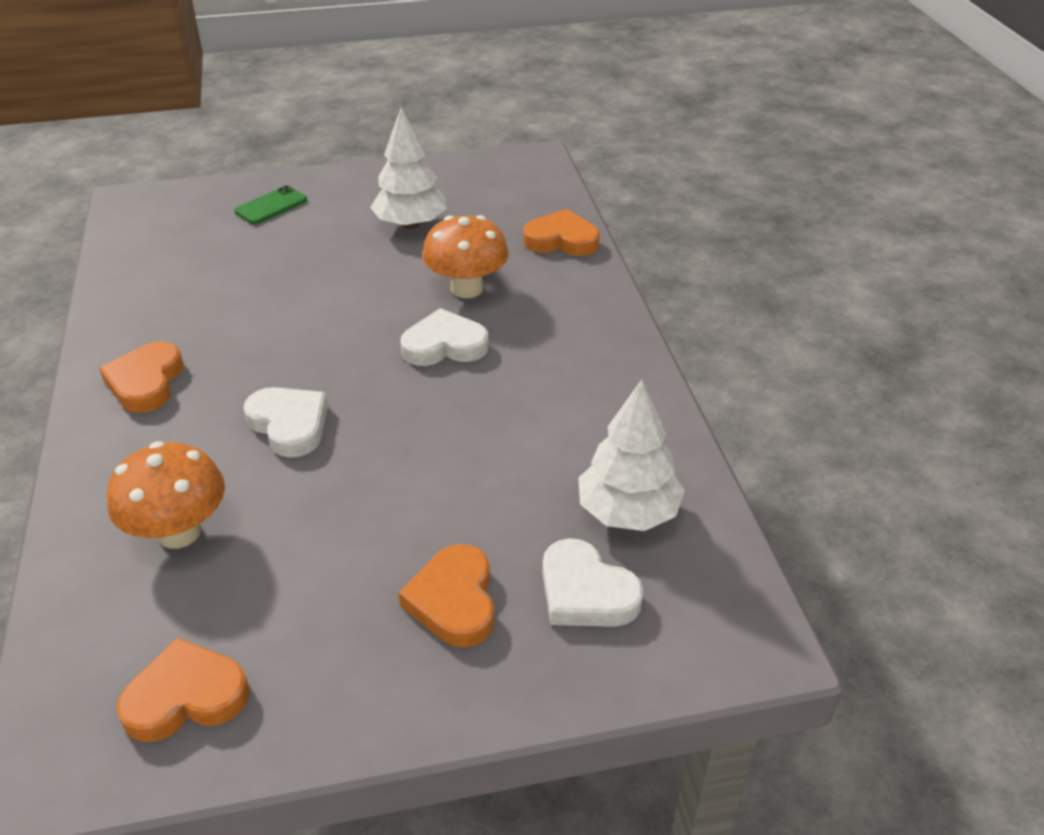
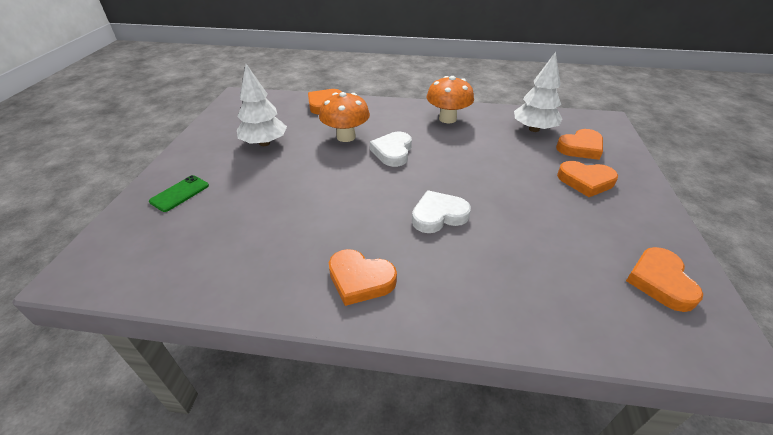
camera: 70 degrees left, 0 degrees up
(179, 532) = (526, 274): orange mushroom -> orange mushroom (447, 119)
(271, 206) = (180, 193): green phone -> green phone turned 60 degrees clockwise
(586, 592) = (580, 148): white heart -> orange heart

